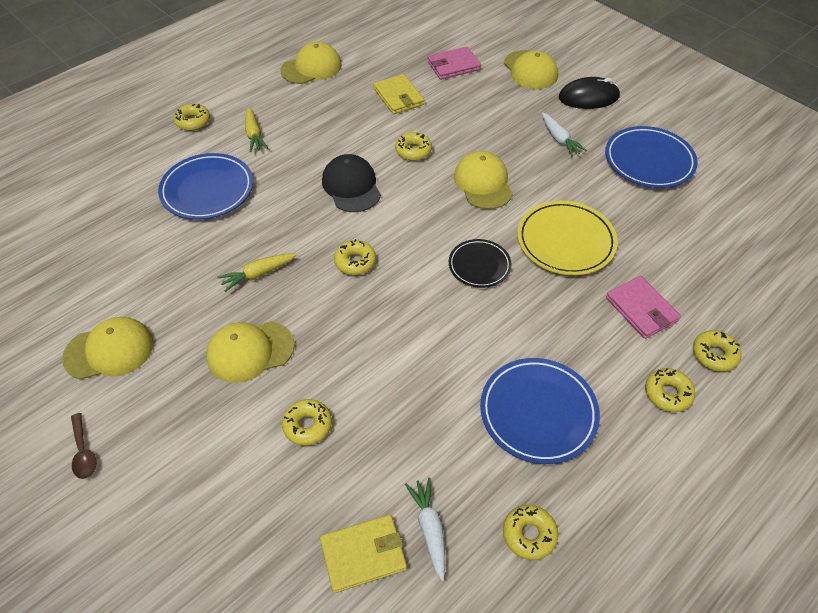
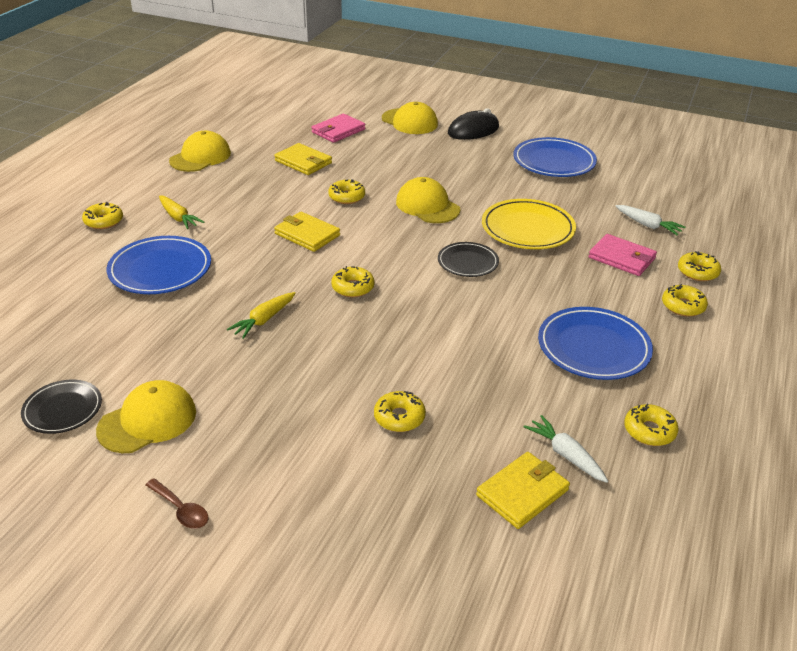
camera: 25 degrees left, 15 degrees down
(56, 315) = (63, 409): none -> black plate
(250, 351) = (300, 379): yellow cap -> none
(351, 186) = (307, 234): black cap -> yellow wallet
(559, 139) = (470, 163): white carrot -> white carrot (648, 225)

